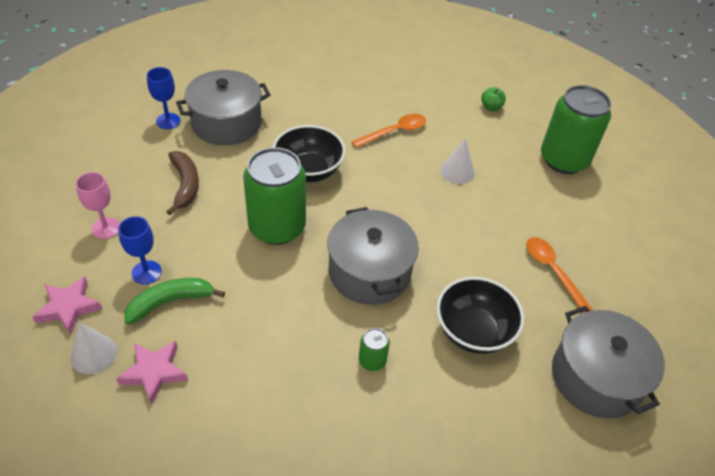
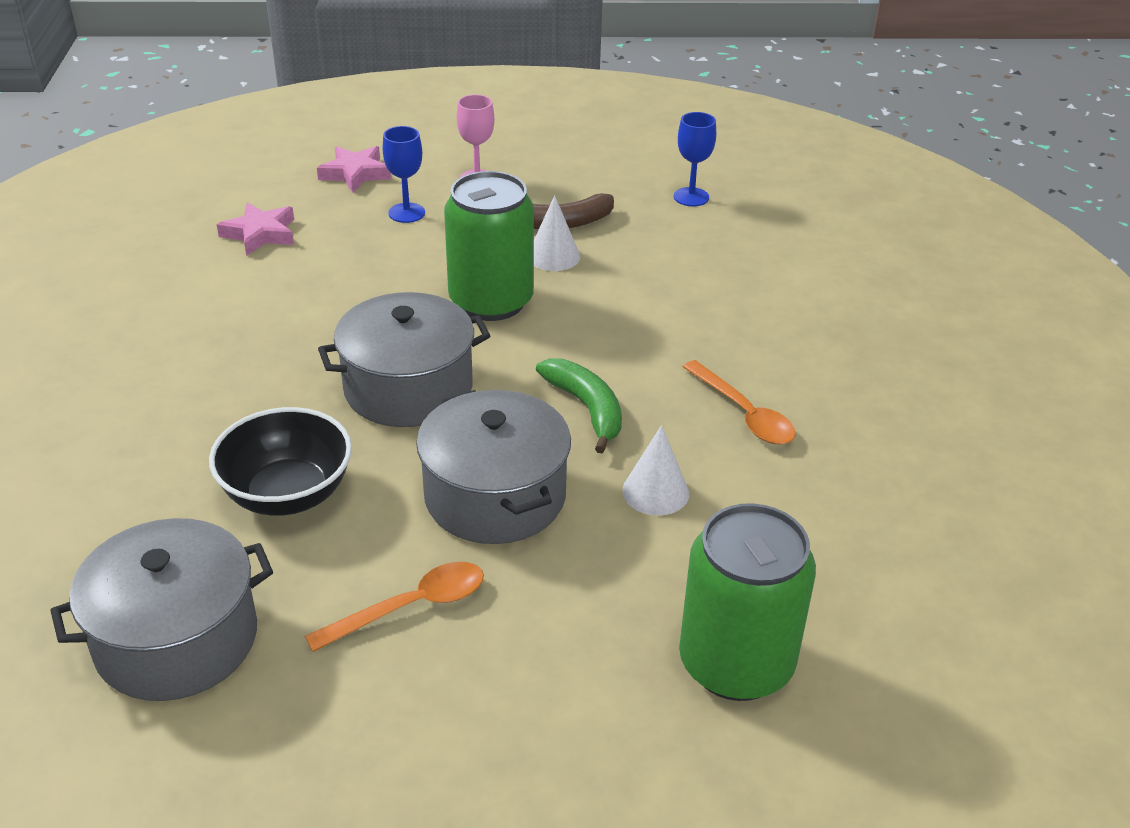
camera: 90 degrees right, 10 degrees down
(93, 354) = (290, 196): white cone -> white cone (553, 256)
(170, 302) = (360, 233): green banana -> green banana (586, 408)
(226, 123) = (704, 243): grey pot -> grey pot (495, 496)
(308, 171) = (616, 323): black bowl -> none
(372, 360) = (250, 392): green can -> none
(491, 107) = (876, 553): green apple -> none

